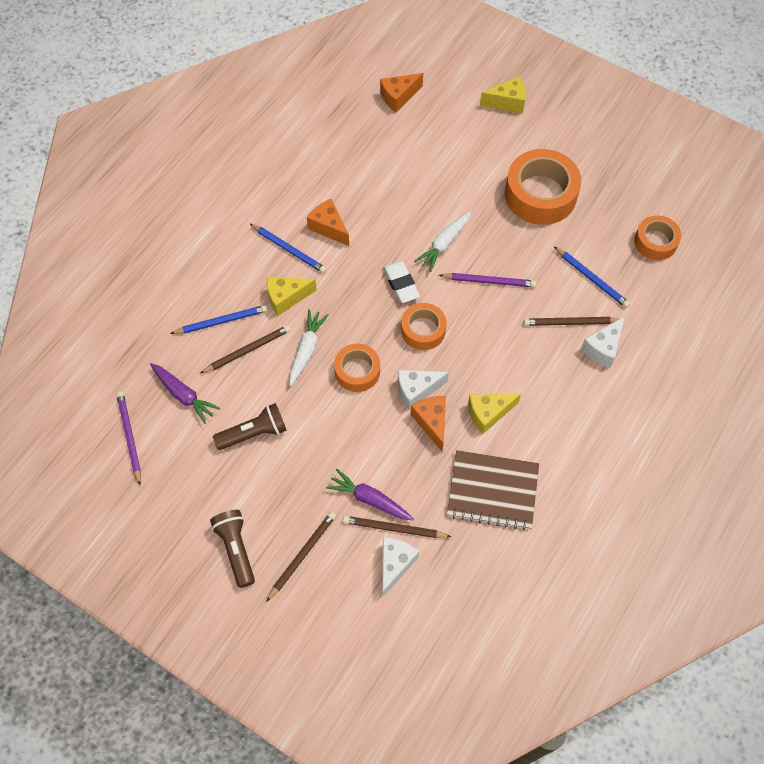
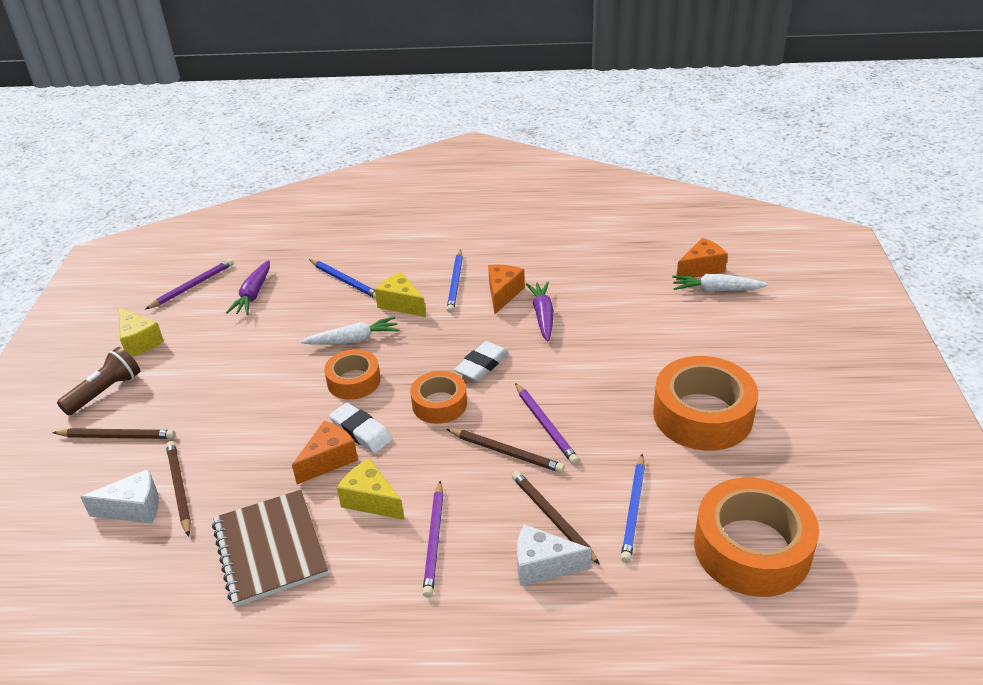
camera: 60 degrees right, 25 degrees down
(247, 350) = (325, 307): brown pencil -> brown pencil (506, 452)
(254, 433) = (238, 348): brown flashlight -> none
(370, 499) = (206, 455): purple carrot -> purple carrot (543, 316)
(398, 97) = (701, 269): orange cheese -> orange cheese turned 120 degrees clockwise
(417, 390) = (361, 432): white cheese -> white eraser
(444, 244) = (559, 372): white carrot -> white carrot (716, 290)
(507, 102) = (791, 338): yellow cheese -> yellow cheese (139, 342)
(546, 394) = (434, 540): none -> purple pencil
(655, 242) = (751, 548): orange tape -> orange tape, size x1.73

